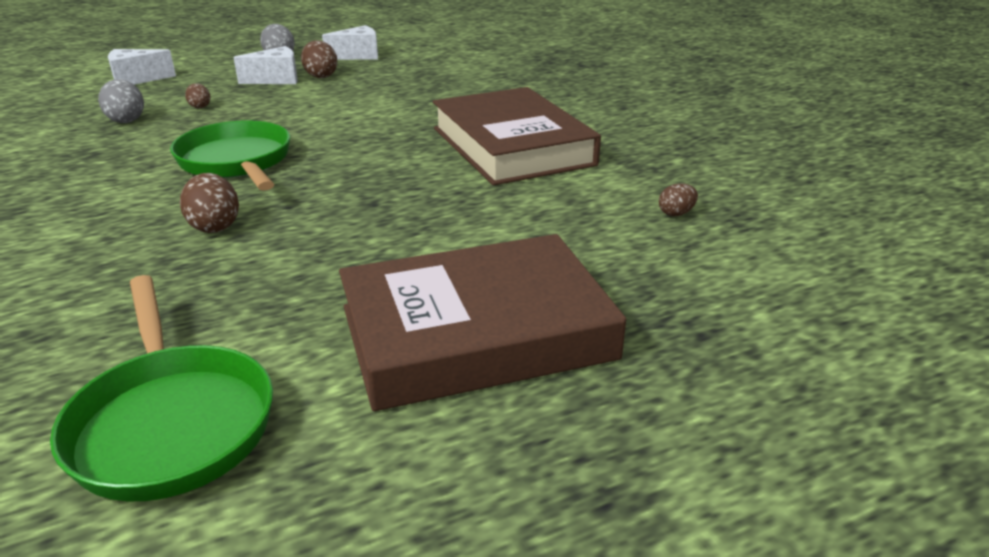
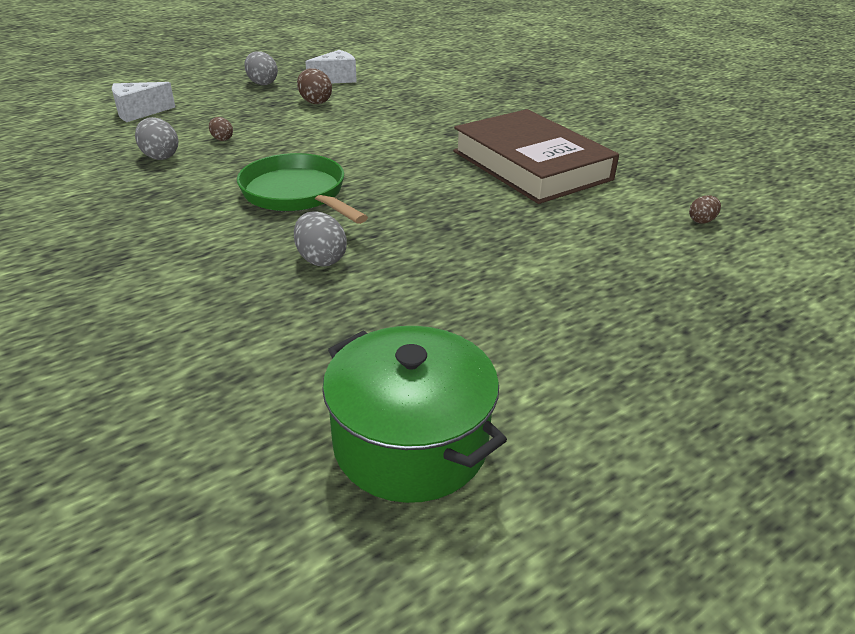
camera: 10 degrees left, 5 degrees up
(171, 422) = (410, 443): green pan -> green pot
(214, 226) = (321, 259): brown egg -> grey egg
(276, 79) = (275, 107): white cheese -> none
(476, 332) = (608, 339): brown book -> none

